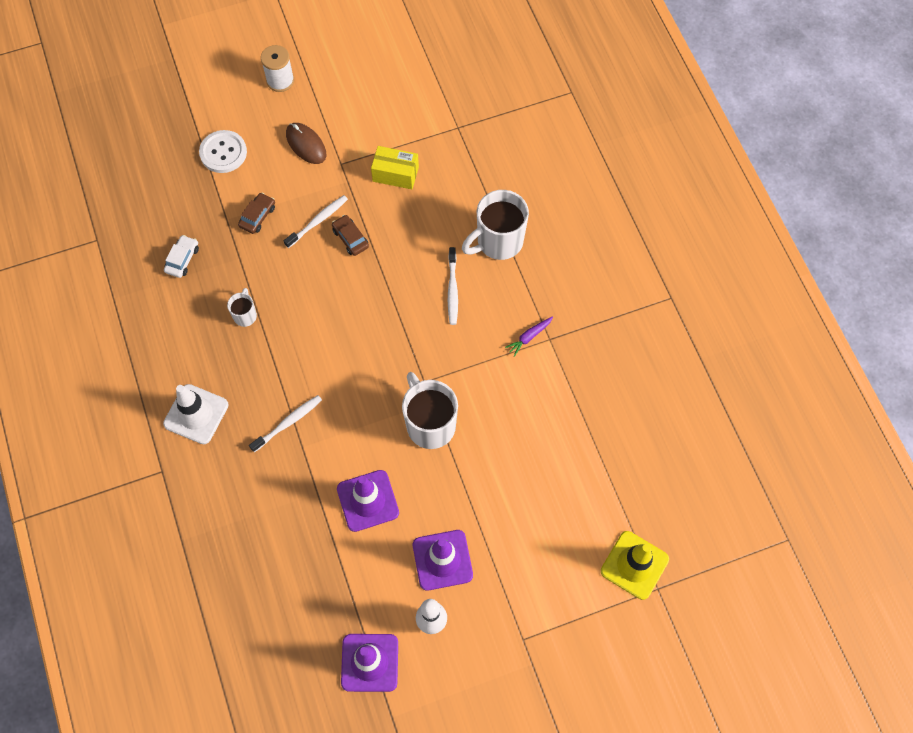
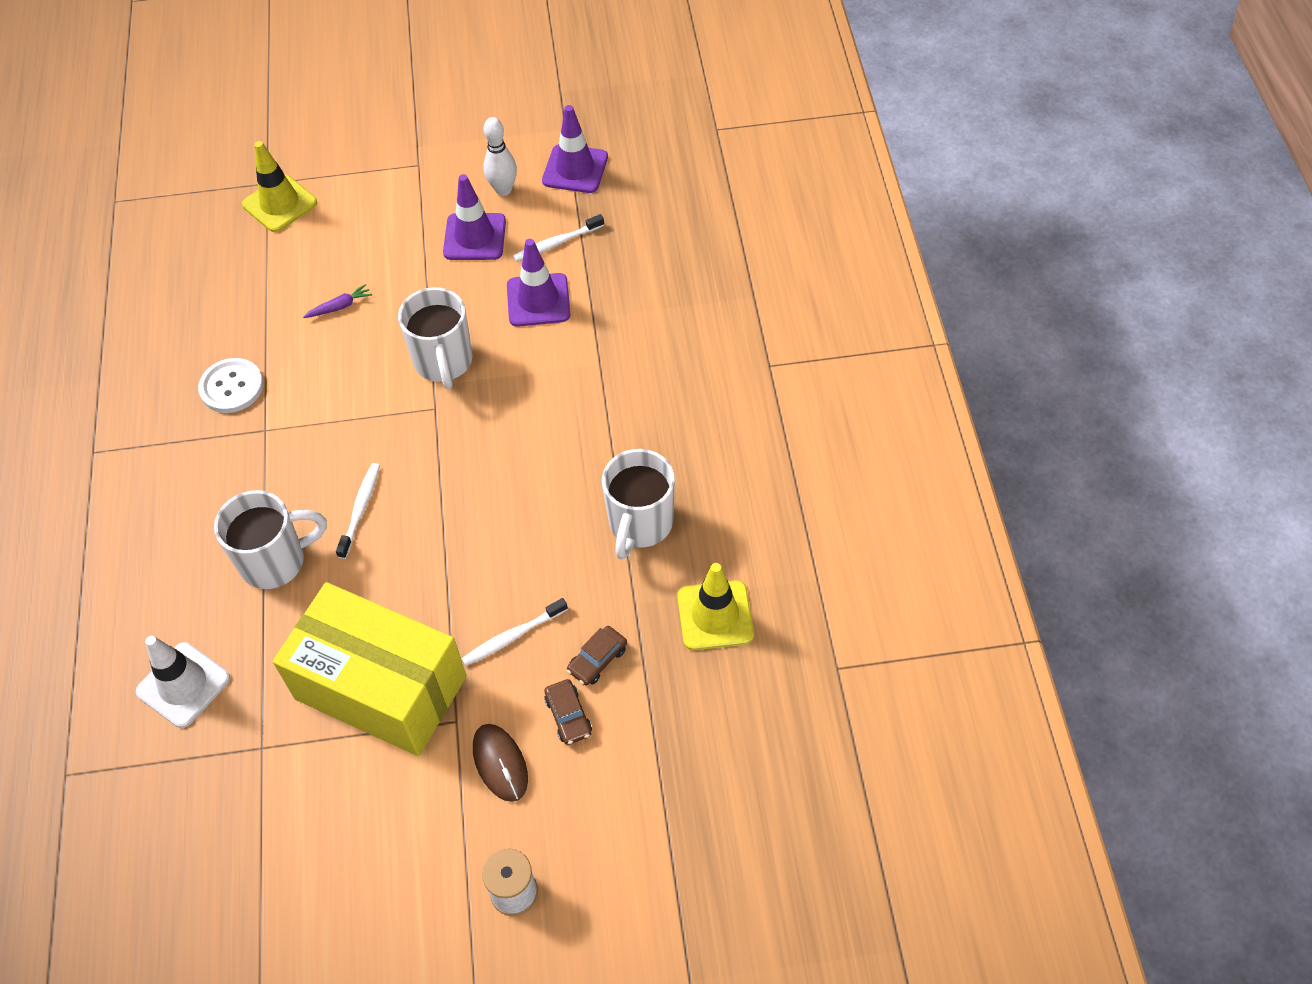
camera: 165 degrees left, 10 degrees down
(182, 259) = (715, 615): white car -> yellow traffic cone
(196, 414) = (721, 418): white traffic cone -> white traffic cone (183, 685)
(223, 152) = (631, 775): white button -> white button (231, 387)
(245, 315) = (640, 524): white mug -> white mug, size x2.02
(288, 423) = (610, 391): white toothbrush -> white toothbrush (556, 243)
(350, 238) = (474, 603): brown car -> brown car (568, 716)
(395, 174) = (380, 688): yellow box -> yellow box, size x2.32
(529, 337) = (288, 436): purple carrot -> purple carrot (340, 306)

